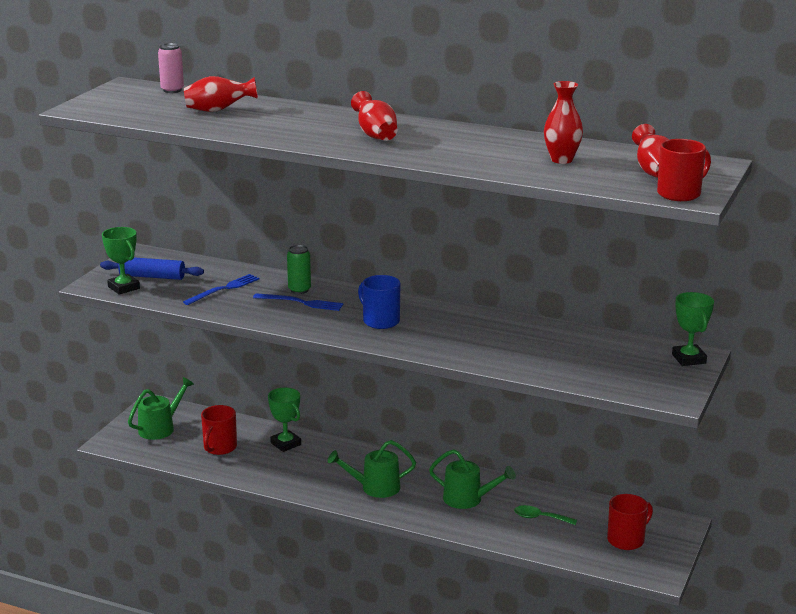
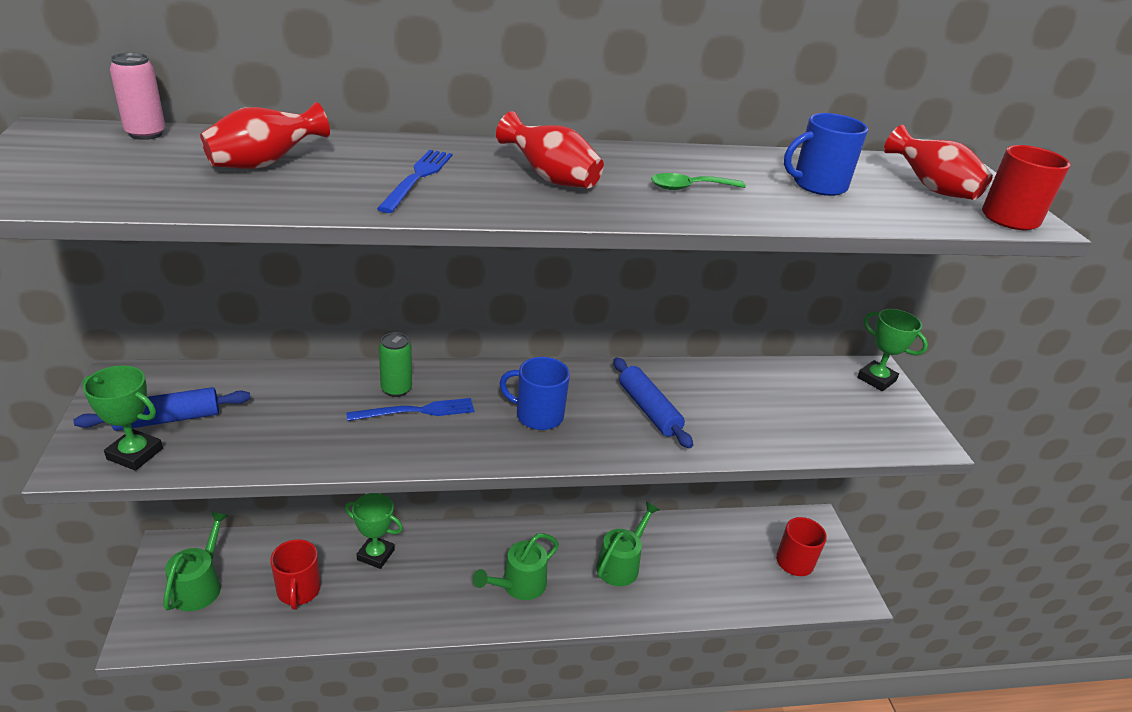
camera: 35 degrees left, 10 degrees up
(223, 289) = (293, 415): blue fork -> blue fork (417, 178)
(465, 335) = (648, 410): none -> blue rolling pin
(468, 499) = (621, 564): green watering can -> green watering can turned 45 degrees counterclockwise
(540, 518) = (703, 563): green spoon -> green spoon (689, 188)
(561, 160) = (817, 185): red vase -> blue mug

